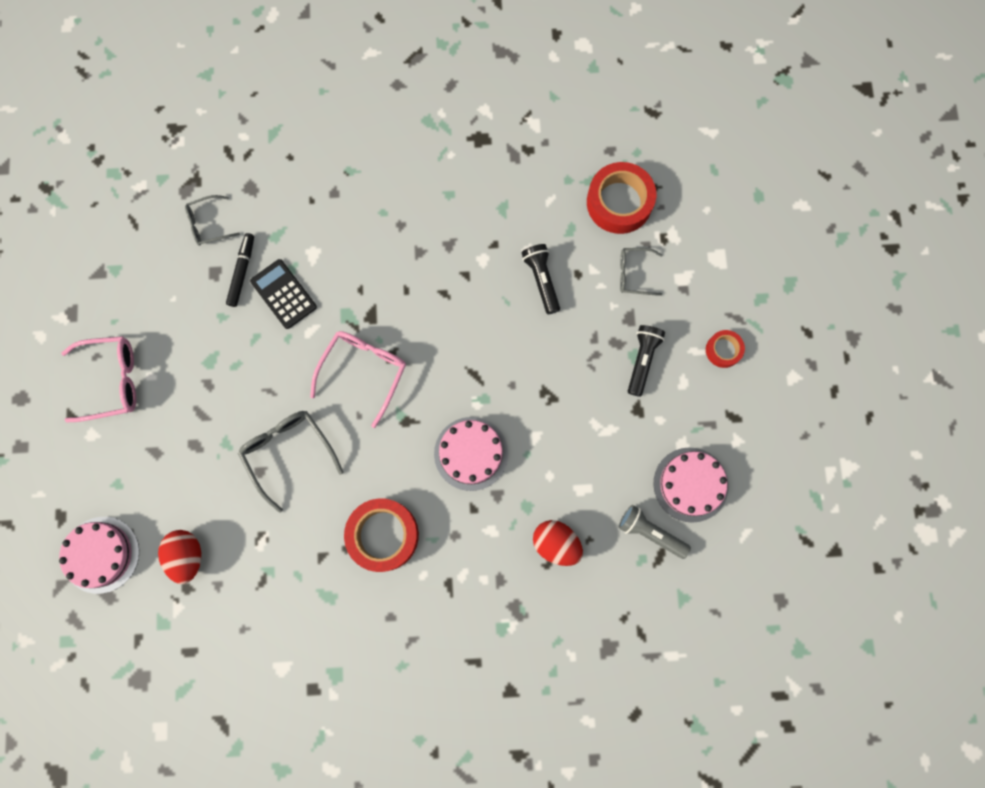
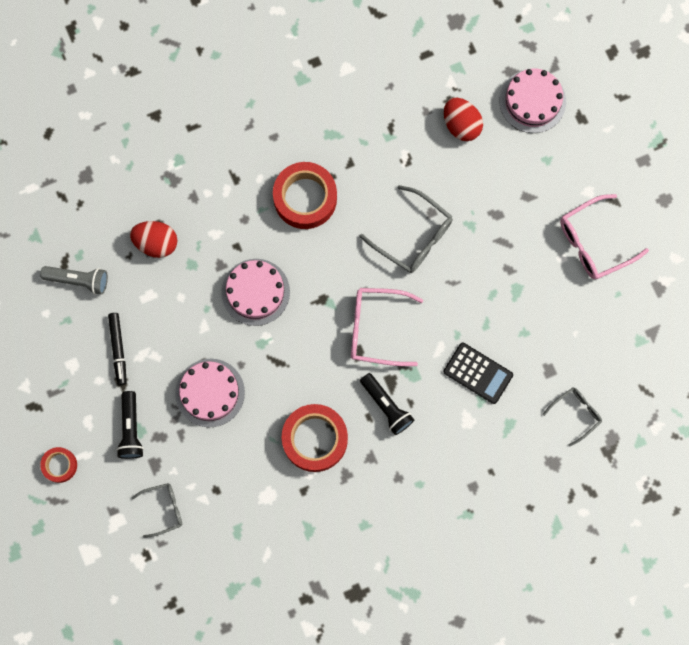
camera: 160 degrees right, 0 degrees up
(242, 272) = (524, 380): black marker -> black marker (118, 349)
(363, 372) = (377, 328): pink glasses -> pink glasses turned 90 degrees clockwise
(541, 280) = (247, 471): black flashlight -> black flashlight (386, 406)
(619, 202) = (200, 576): red tape -> red tape (315, 439)
(690, 484) = (55, 333): pink cake -> pink cake (210, 392)

